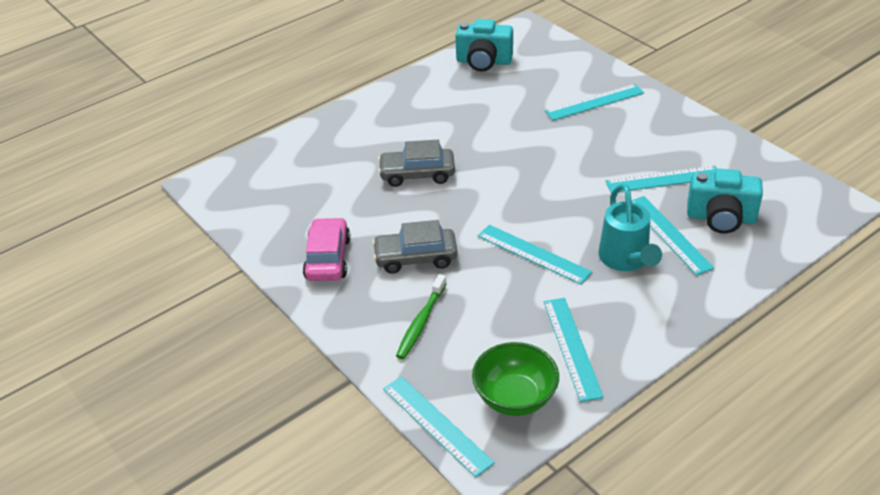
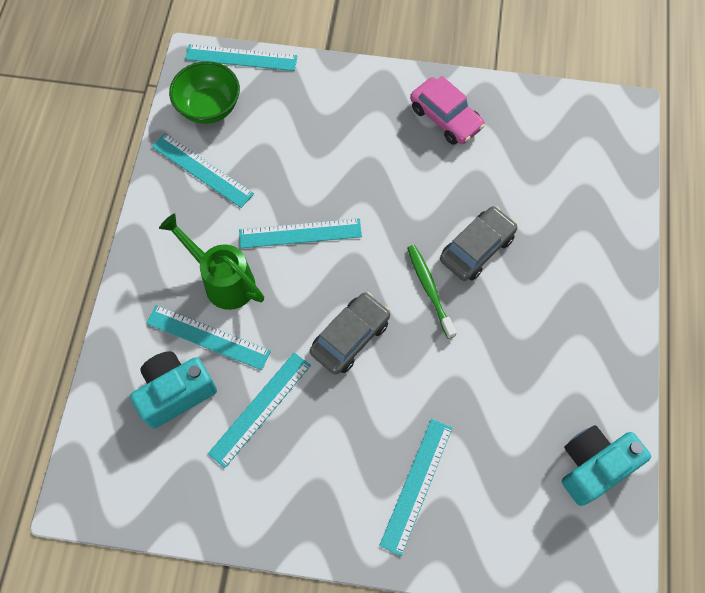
camera: 135 degrees right, 25 degrees up
(415, 258) = (384, 164): grey car -> grey car (350, 337)
(421, 322) = (323, 116): green toothbrush -> green toothbrush (429, 289)
(626, 260) = (223, 280): turquoise watering can -> green watering can

